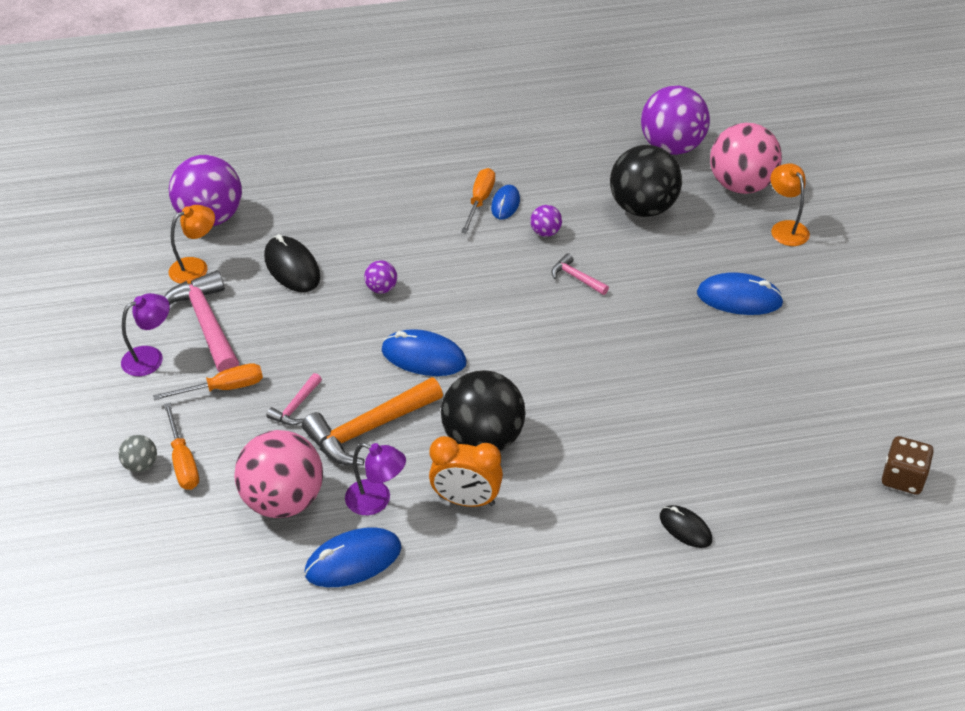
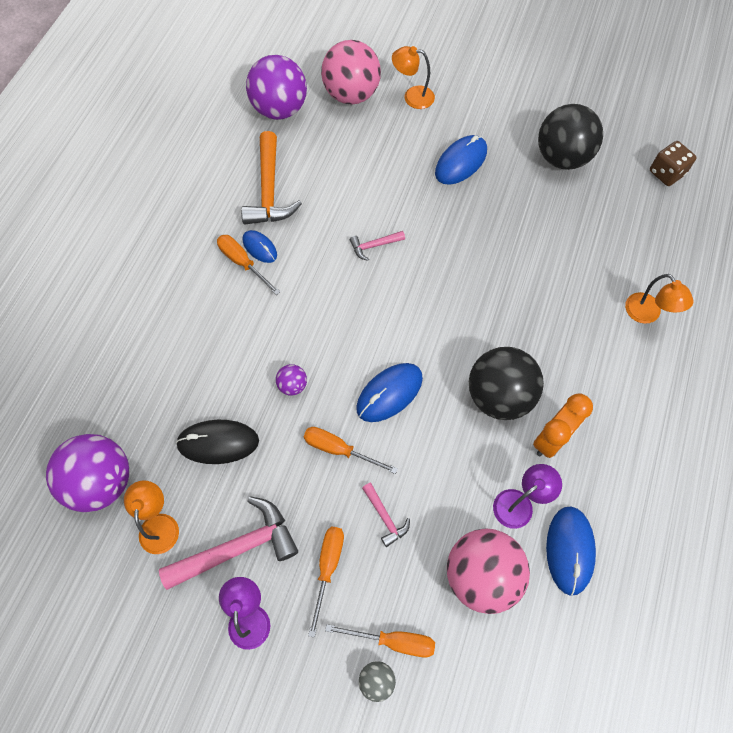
camera: 60 degrees left, 20 degrees up
(206, 323) = (238, 547): pink hammer -> pink hammer turned 150 degrees clockwise
(340, 347) = (339, 449): none -> orange screwdriver
(368, 429) = (442, 473): orange hammer -> orange hammer (269, 191)
(545, 232) = (311, 238): purple ball -> none
(643, 208) = (331, 164): black ball -> black ball (562, 157)
(685, 528) = (647, 314): black mouse -> orange lamp

